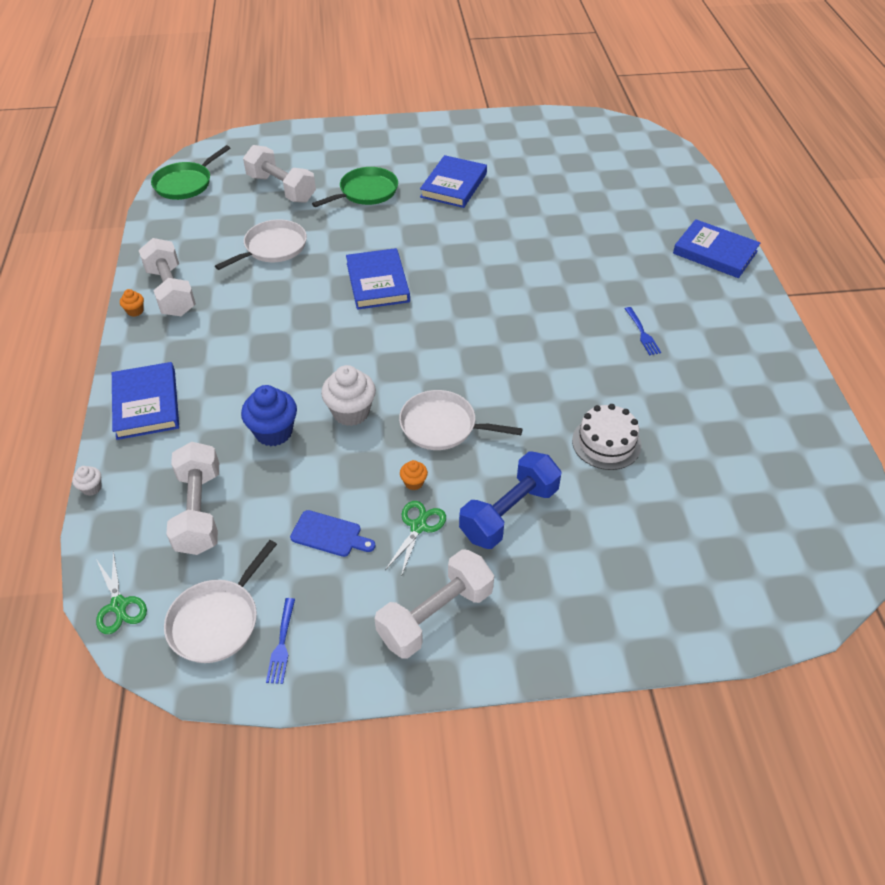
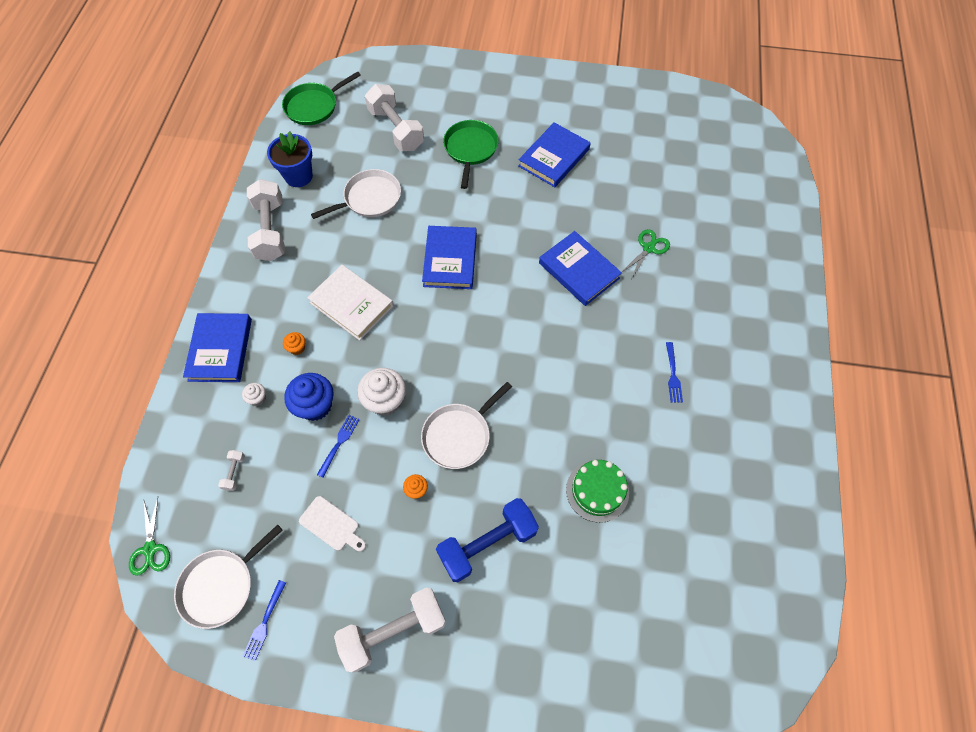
camera: 15 degrees right, 15 degrees up
(91, 488) = (157, 426): white cupcake -> white cupcake (258, 398)
(135, 311) = (235, 245): orange cupcake -> orange cupcake (297, 348)
(188, 242) = (298, 176): none -> blue flower pot
(199, 511) = (234, 472): white dumbbell -> white dumbbell, size x0.41
(284, 338) = (351, 304): none -> white book
(312, 460) = (339, 444): none -> blue fork
(329, 535) = (331, 525): blue cutting board -> white cutting board
(366, 192) = (470, 149): green pan -> green pan turned 60 degrees counterclockwise
(418, 526) = (407, 537): green scissors -> green scissors (648, 248)
(442, 426) = (459, 435): white pan -> white pan turned 75 degrees counterclockwise
(606, 443) = (597, 491): white cake -> green cake
(715, 252) = (777, 294): blue book -> blue book (579, 270)

